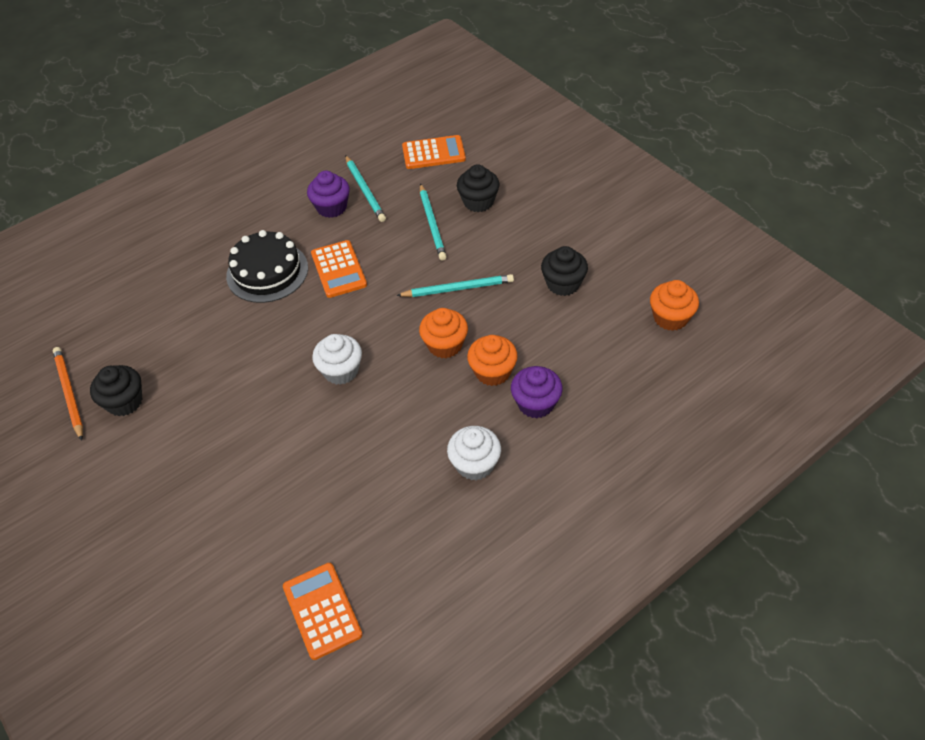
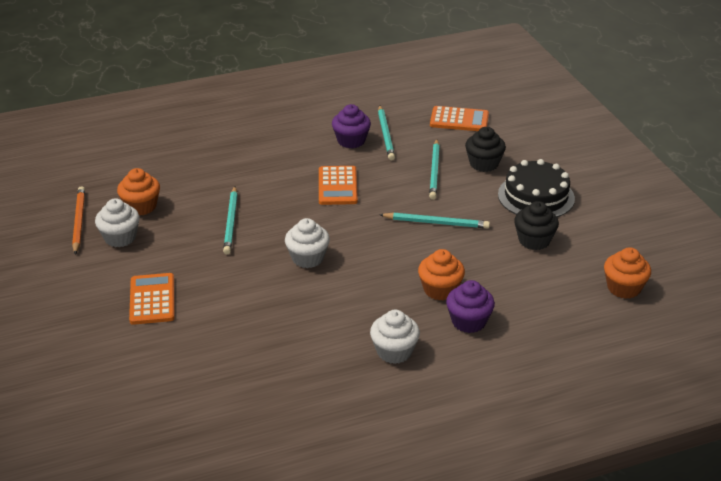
camera: 15 degrees right, 15 degrees down
(125, 402) = (120, 238): black cupcake -> white cupcake
(241, 347) = (231, 222): none -> turquoise pencil
(267, 272) = (276, 174): black cake -> black cake (536, 196)
(322, 610) = (218, 419): orange calculator -> orange calculator (152, 299)
(445, 345) = (406, 261): orange cupcake -> orange cupcake (141, 206)

